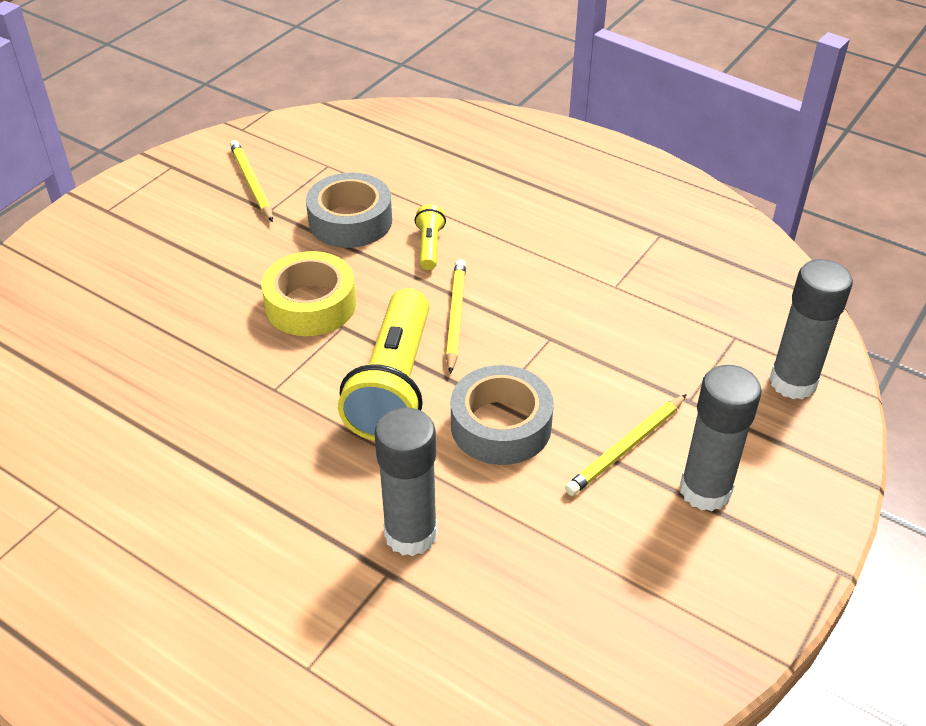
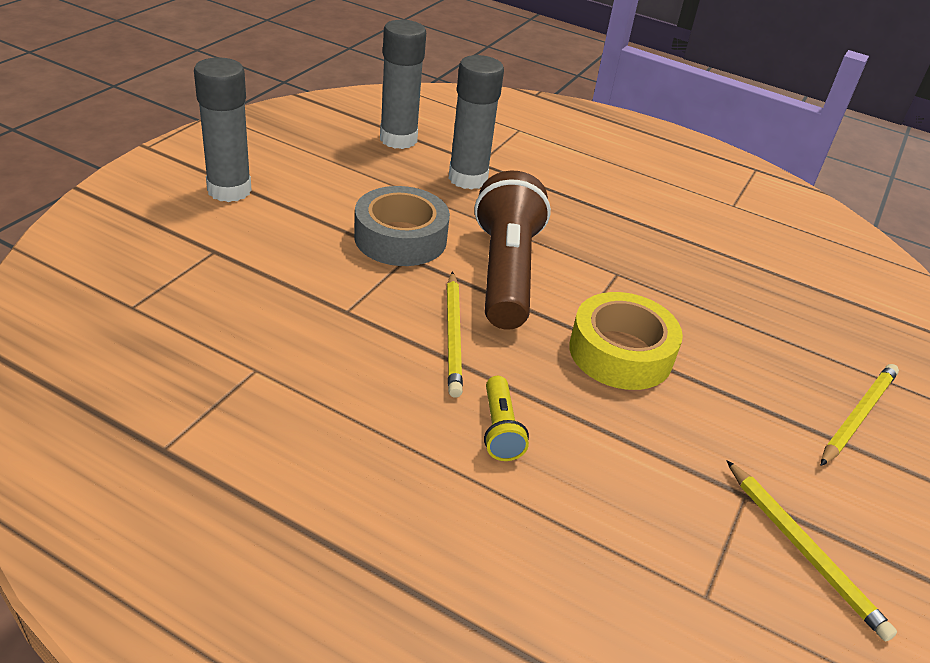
camera: 170 degrees right, 5 degrees down
(350, 221) = (621, 474): grey tape -> none
(393, 384) = (506, 272): yellow flashlight -> brown flashlight
(626, 447) = (288, 219): yellow pencil -> yellow pencil (858, 416)
(793, 382) = (95, 261): grey glue stick -> grey glue stick (398, 139)

